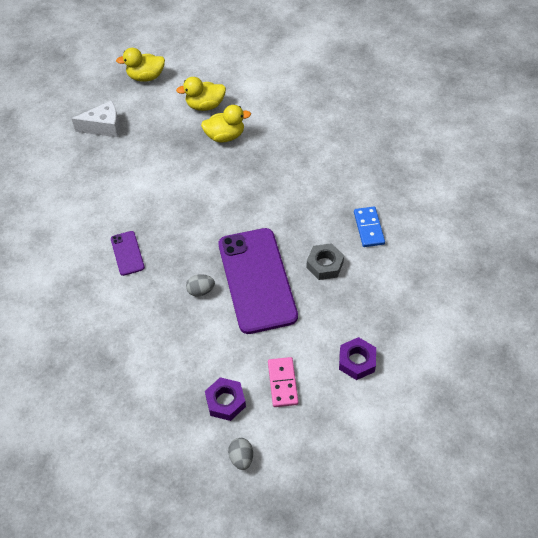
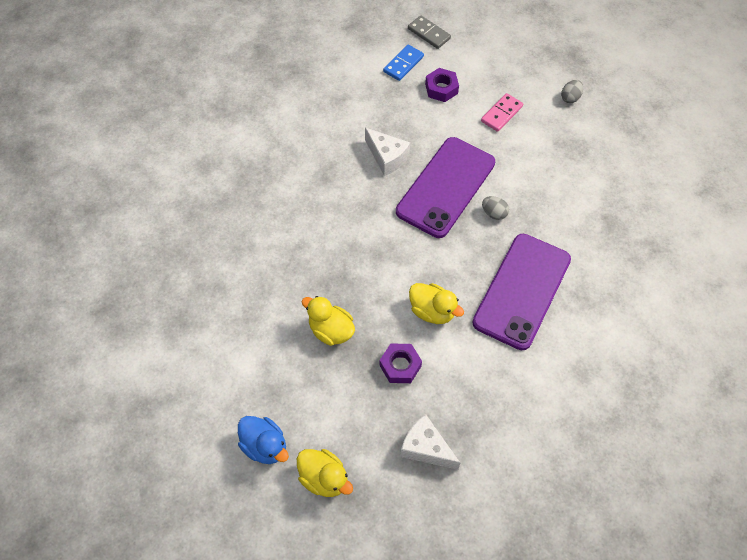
camera: 135 degrees left, 5 degrees up
(127, 253) = (522, 291): purple phone -> purple phone, size x2.28
(193, 65) = (265, 446): none -> blue duck
(205, 105) = (309, 382): yellow duck -> yellow duck (432, 311)
(225, 401) = (549, 132): purple nut -> purple nut (400, 366)
(324, 265) = (387, 157): grey nut -> white cheese
(368, 228) = (324, 155): blue domino -> blue domino (403, 64)
(434, 409) = (429, 34): none -> grey domino

